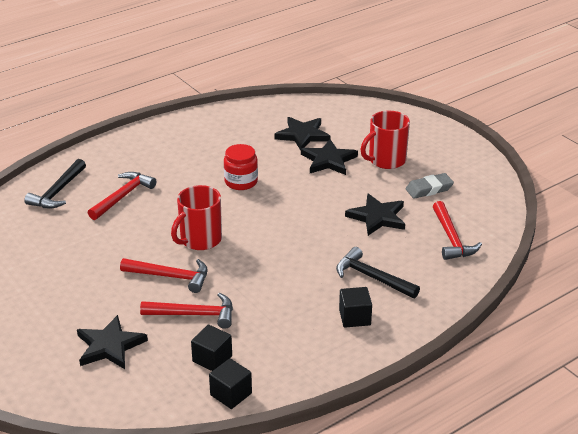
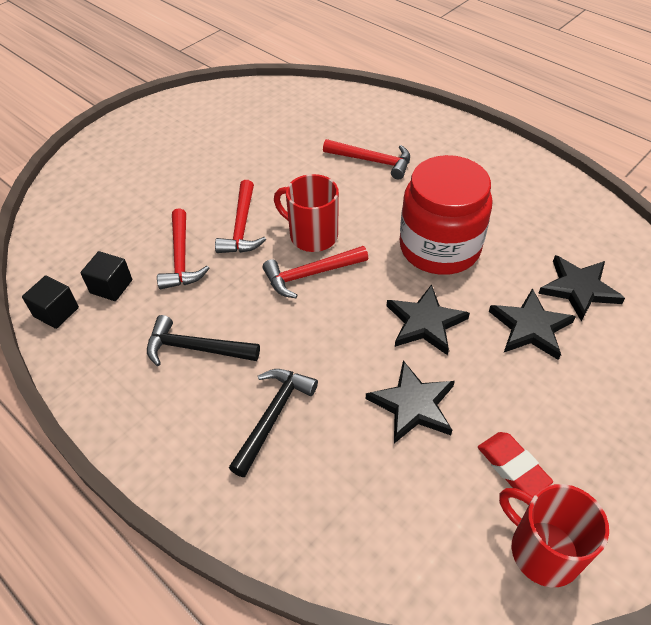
camera: 80 degrees right, 15 degrees up
(58, 192) = (364, 117): black hammer -> black hammer (196, 348)
(110, 346) = (129, 208): black star -> black star (425, 322)
(241, 182) = (439, 248): red jar -> red jar, size x1.91
(354, 317) = (188, 407): black cube -> none
(386, 160) = (566, 397): red mug -> red mug (542, 550)
(429, 189) = (512, 467): grey eraser -> red eraser
(451, 238) = (389, 512): red hammer -> red hammer (311, 274)

